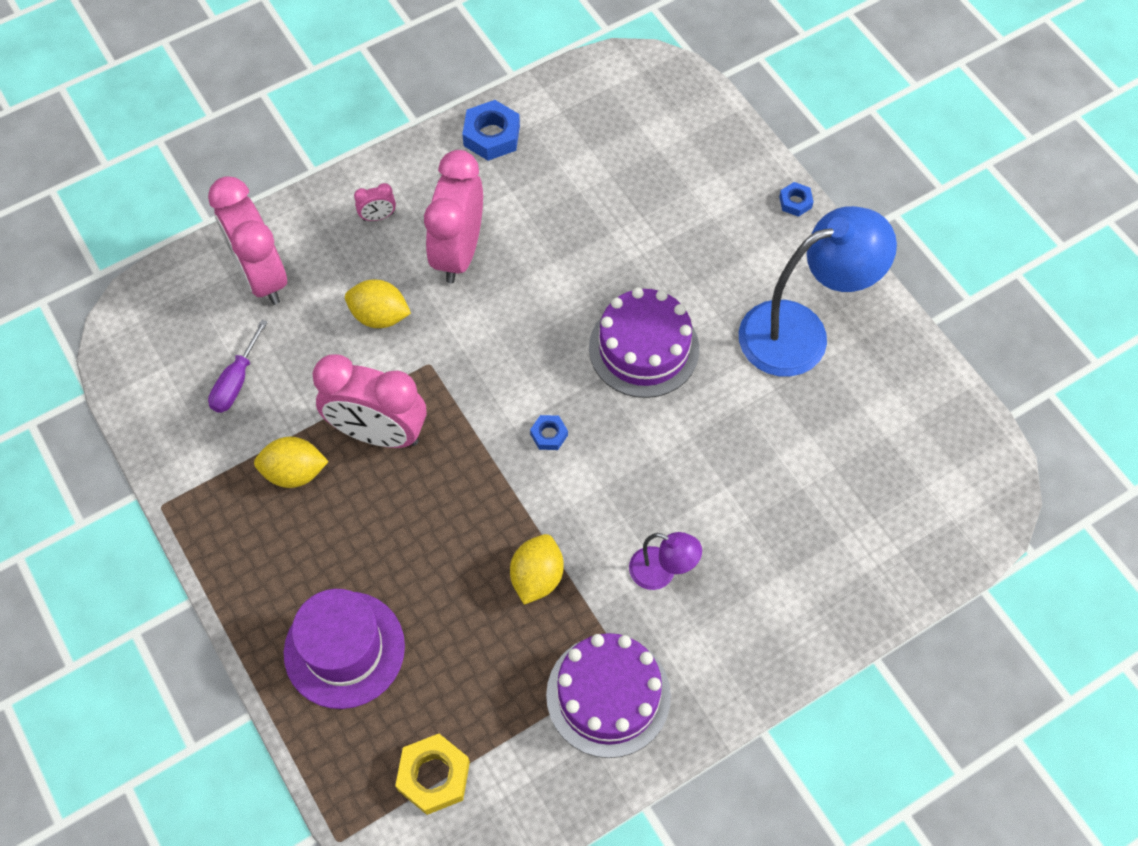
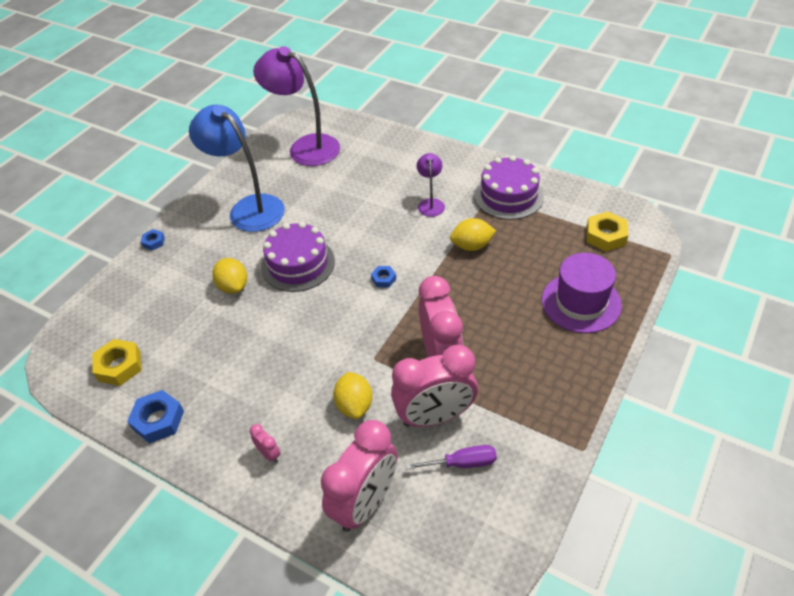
camera: 115 degrees left, 15 degrees down
(294, 472) = (500, 387): yellow lemon -> yellow lemon (233, 286)
(459, 252) = (276, 387): pink clock -> pink clock (435, 416)
(593, 119) = (119, 366): none -> yellow nut
(912, 462) = (305, 147): none -> purple lamp

